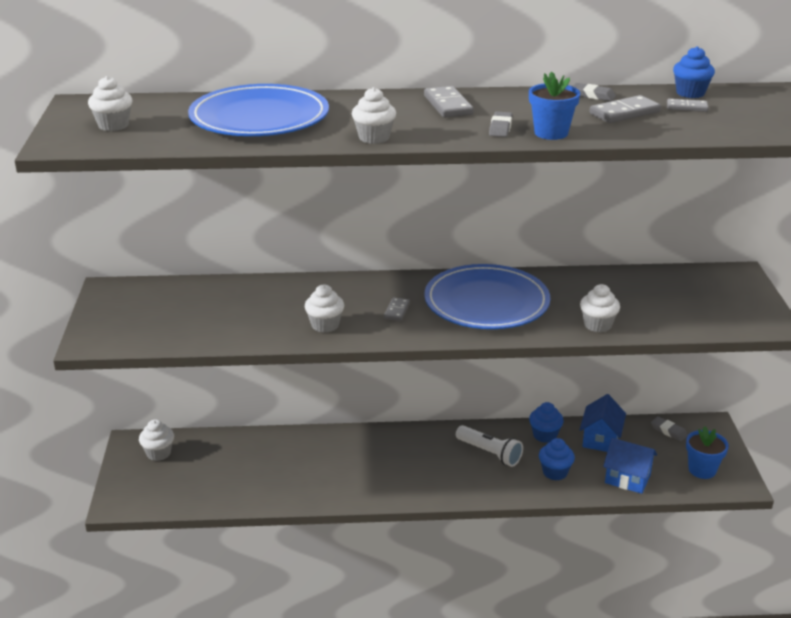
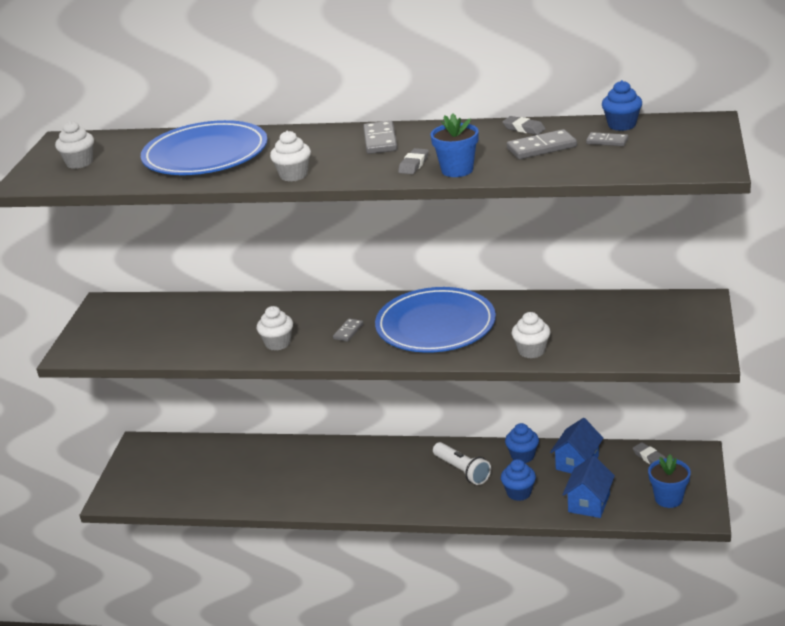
camera: 15 degrees right, 0 degrees up
(158, 453) = (159, 455): white cupcake -> none
(627, 478) = (589, 503): blue house -> blue house turned 75 degrees clockwise

